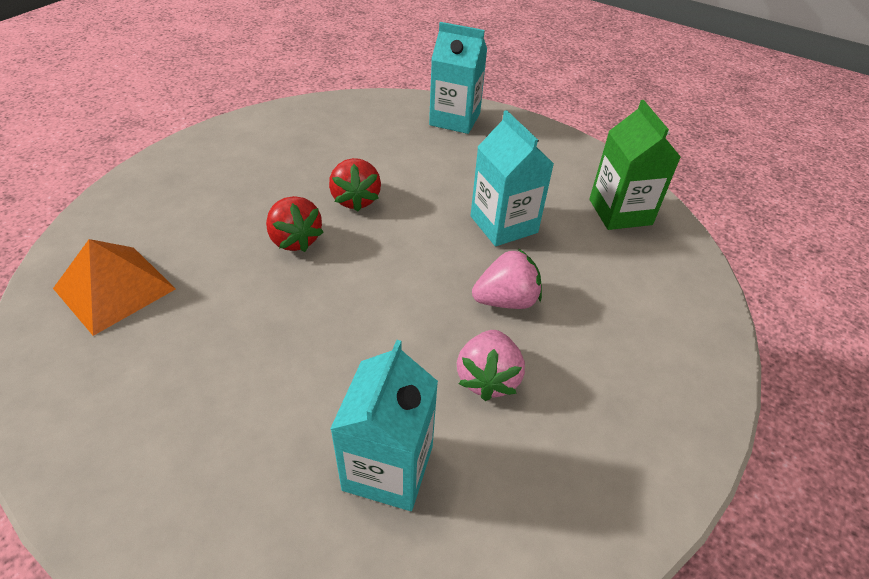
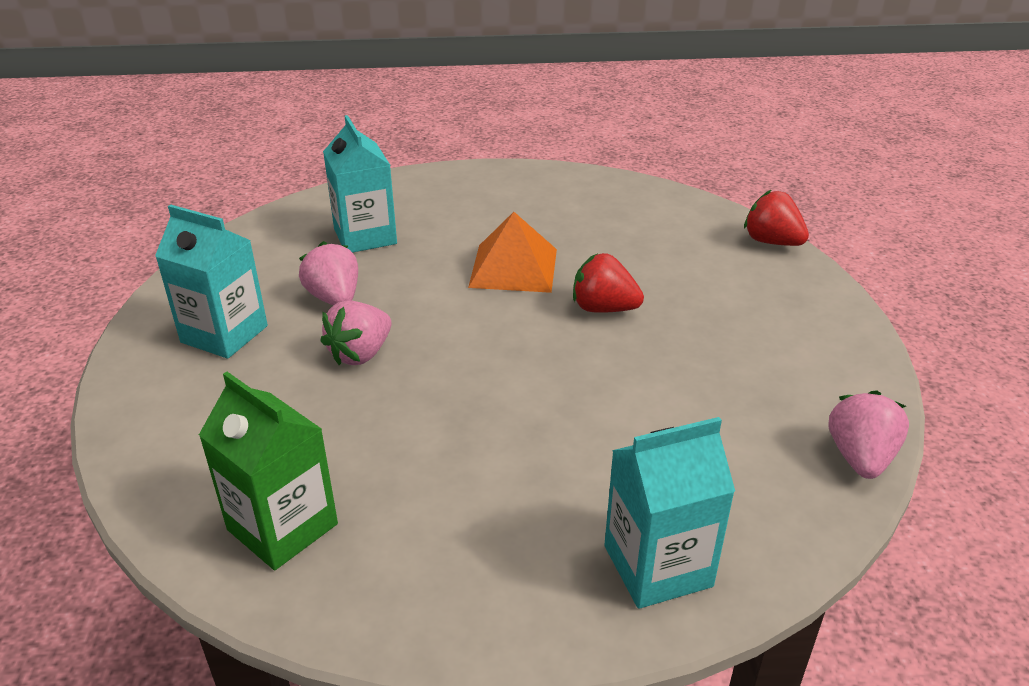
camera: 145 degrees right, 10 degrees down
(115, 288) = (666, 225): orange pyramid -> orange pyramid (513, 268)
(310, 106) = (860, 457): none -> pink strawberry
(356, 199) = (608, 368): red strawberry -> red strawberry (772, 242)
(503, 224) = (424, 426): turquoise carton -> turquoise carton (224, 334)

